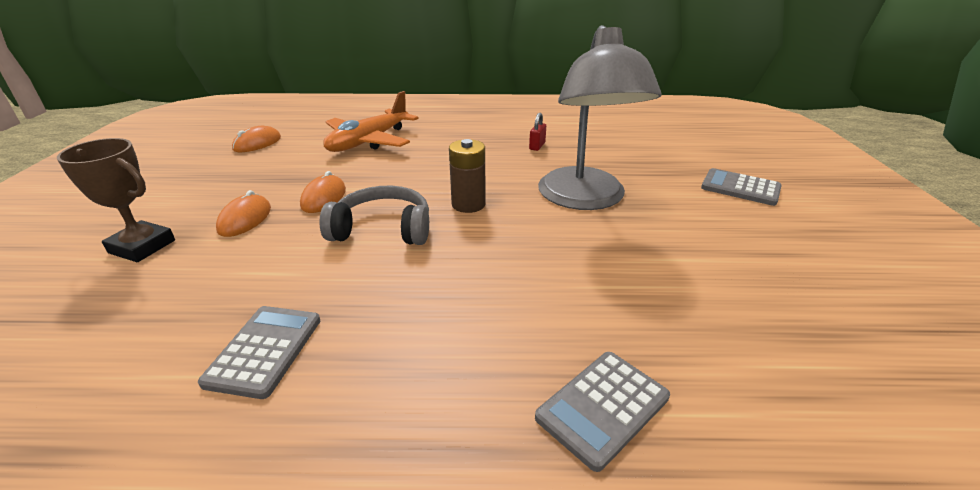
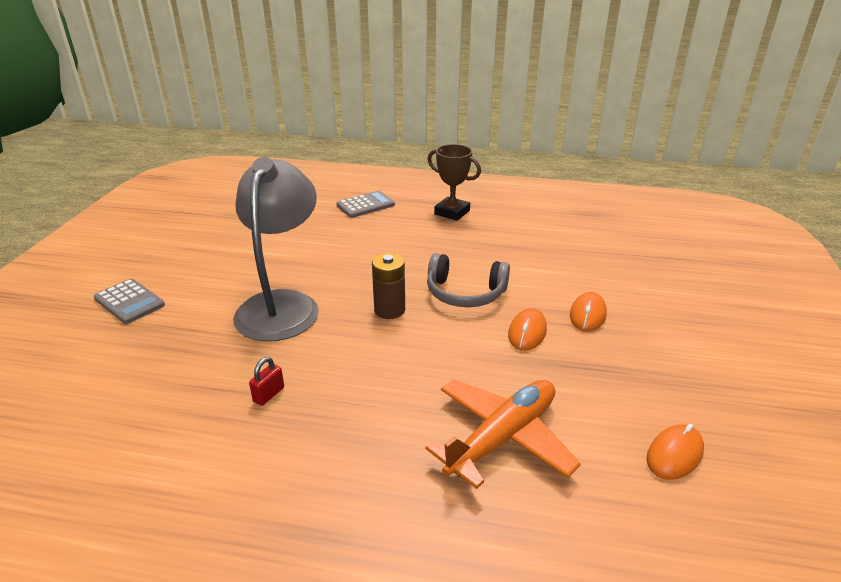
camera: 170 degrees left, 0 degrees up
(142, 246) = (650, 297): brown trophy -> brown trophy (452, 212)
(265, 350) = (517, 233): grey calculator -> none

